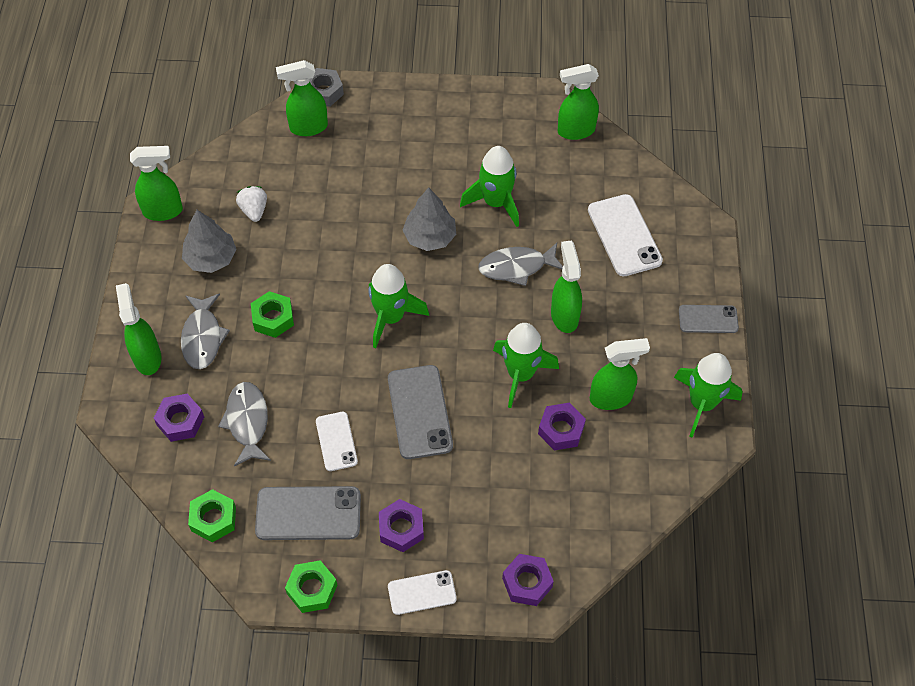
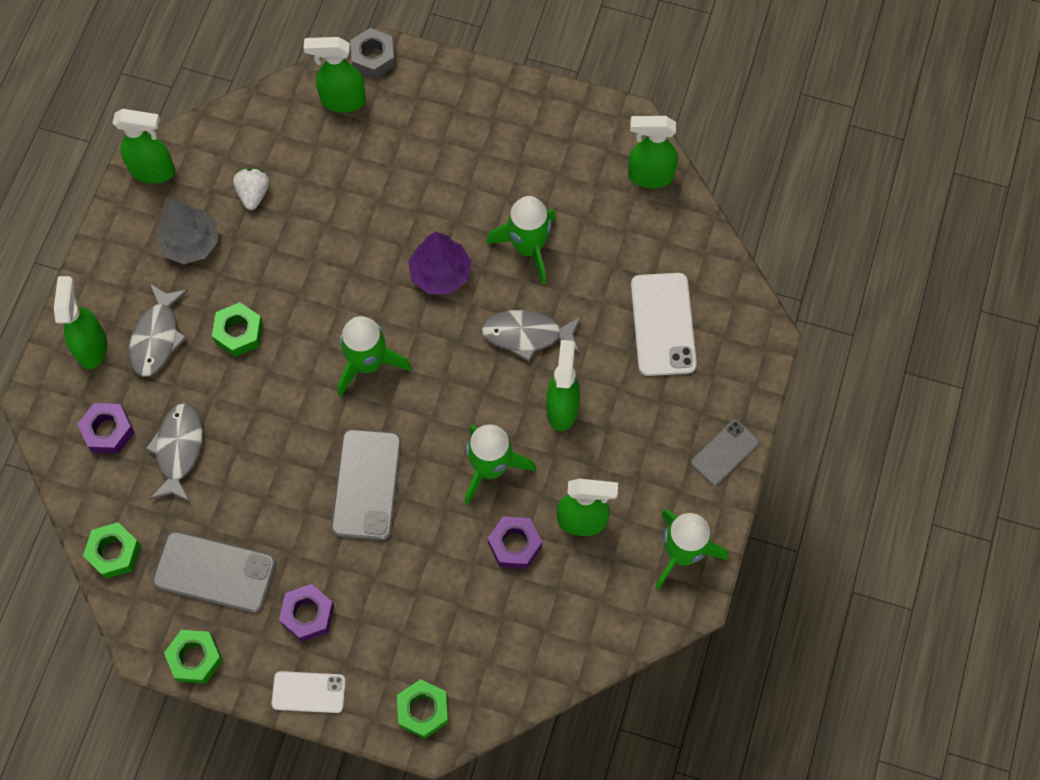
camera: 15 degrees right, 10 degrees up
(336, 441) = (267, 496): white phone -> none
(430, 237) = (440, 273): grey tree -> purple tree
(527, 582) = (423, 710): purple nut -> green nut
(708, 319) = (724, 452): grey phone -> grey phone turned 60 degrees counterclockwise

